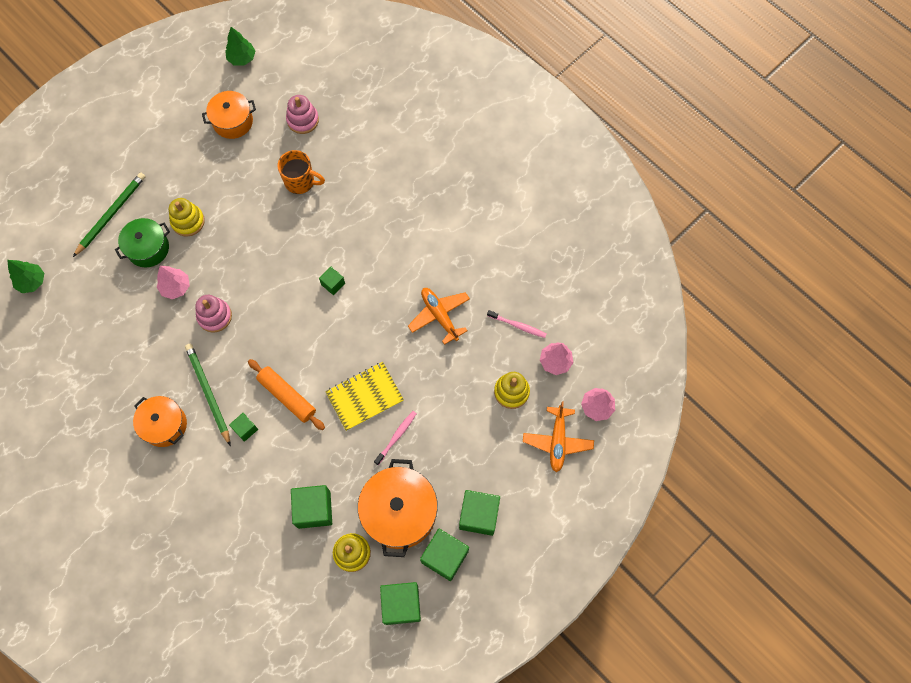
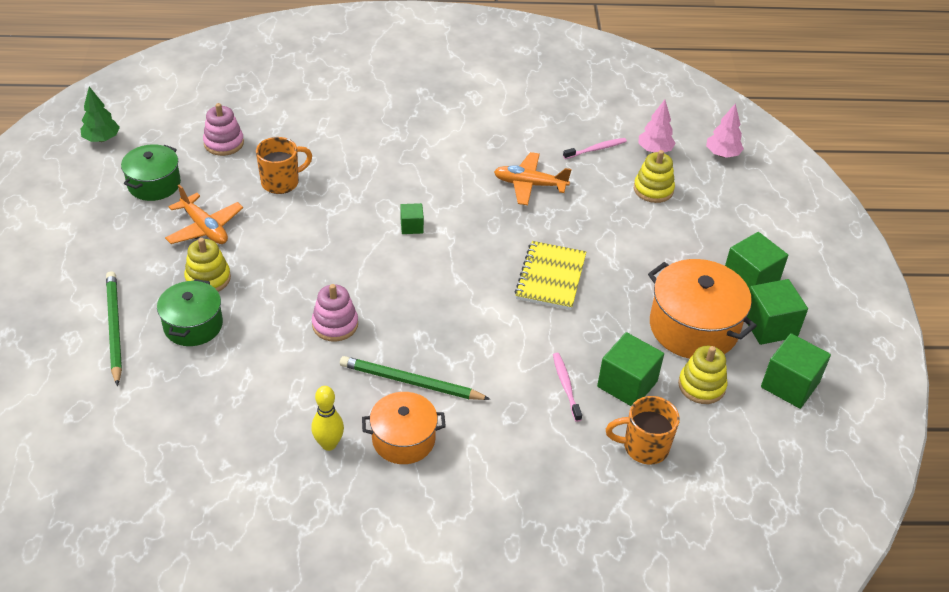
camera: 50 degrees left, 25 degrees down
(32, 281) = (92, 442): green tree -> none
(128, 391) = (329, 444): none -> yellow bowling pin
(176, 287) = (264, 332): pink tree -> none
(233, 121) = (154, 184): orange pot -> green pot
(245, 429) = (484, 379): green cube -> none
(272, 556) = (644, 447): none -> orange mug
(287, 396) = (486, 328): orange rolling pin -> none
(396, 436) = (615, 282): pink toothbrush -> pink toothbrush (566, 386)
(557, 441) = (729, 193): orange plane -> orange plane (205, 228)

